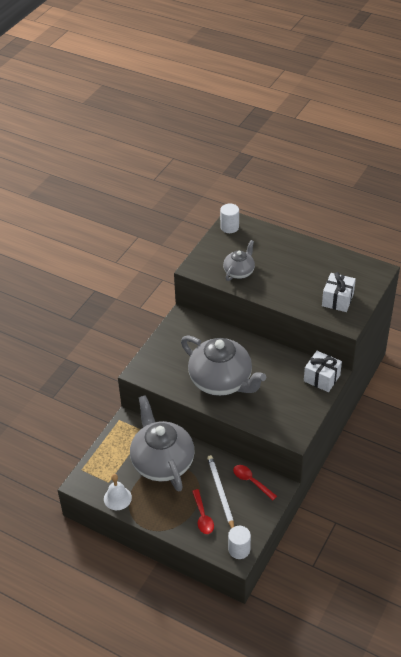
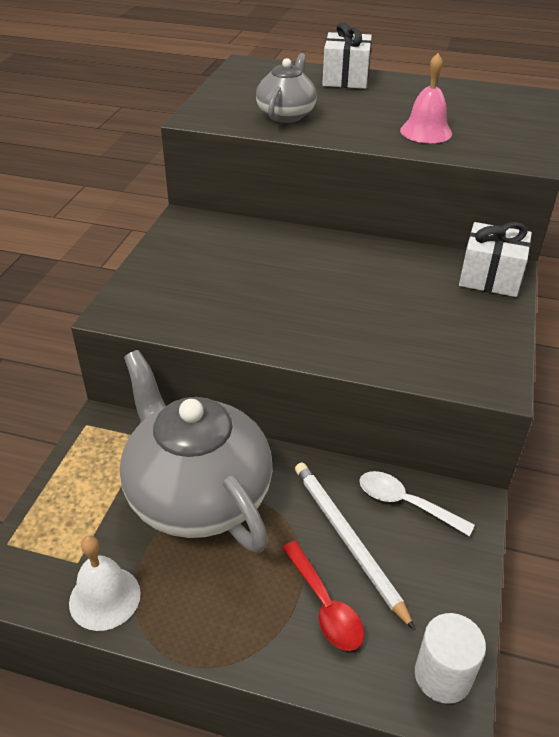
camera: 15 degrees left, 5 degrees down
(221, 381) = (297, 306): grey teapot -> none
(229, 227) = (246, 70): white cylinder -> none
(251, 481) = (405, 503): red spoon -> white spoon
(306, 295) = (426, 132): none -> pink bell
(337, 300) = (487, 132): white gift -> white gift (345, 79)

